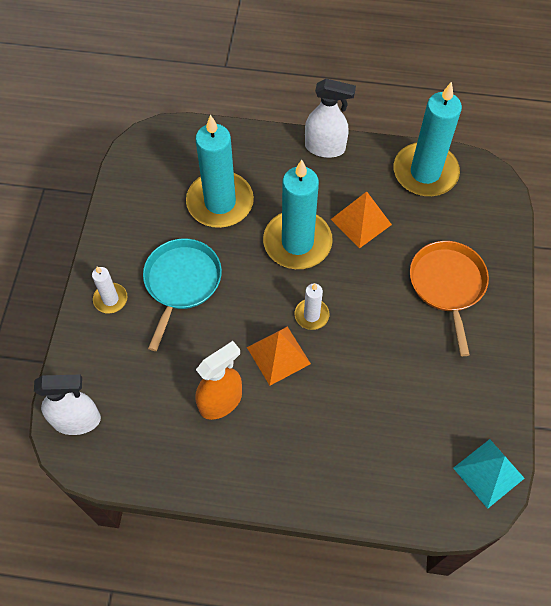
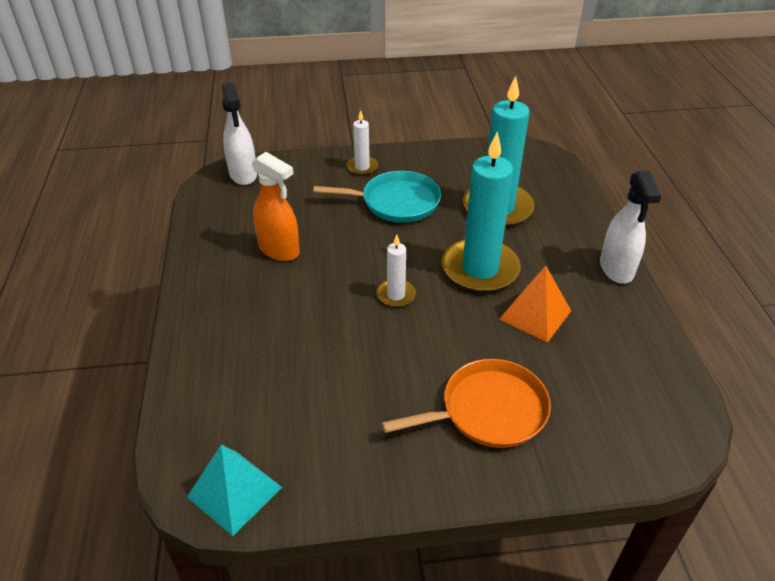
camera: 75 degrees right, 20 degrees down
(278, 355) = (340, 279): orange pyramid -> none
(425, 172) = (644, 363): turquoise candle -> none

